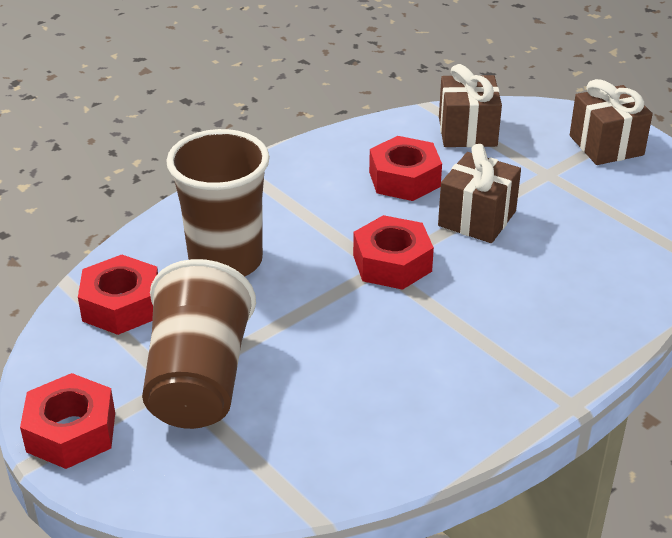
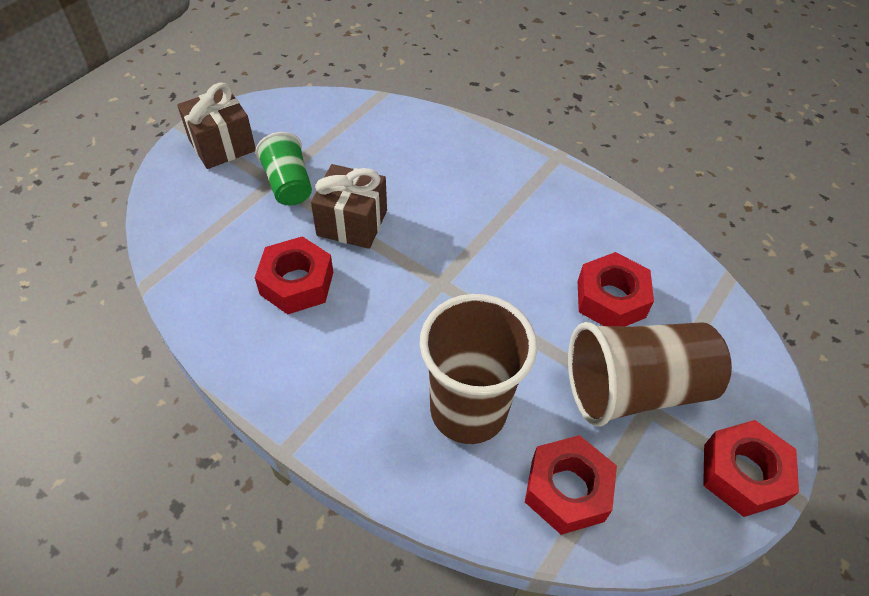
camera: 105 degrees left, 15 degrees up
(392, 263) = (433, 274): red nut -> red nut (611, 299)
(467, 131) = (203, 243): brown gift -> none
(541, 183) = (288, 184): none -> green cup

